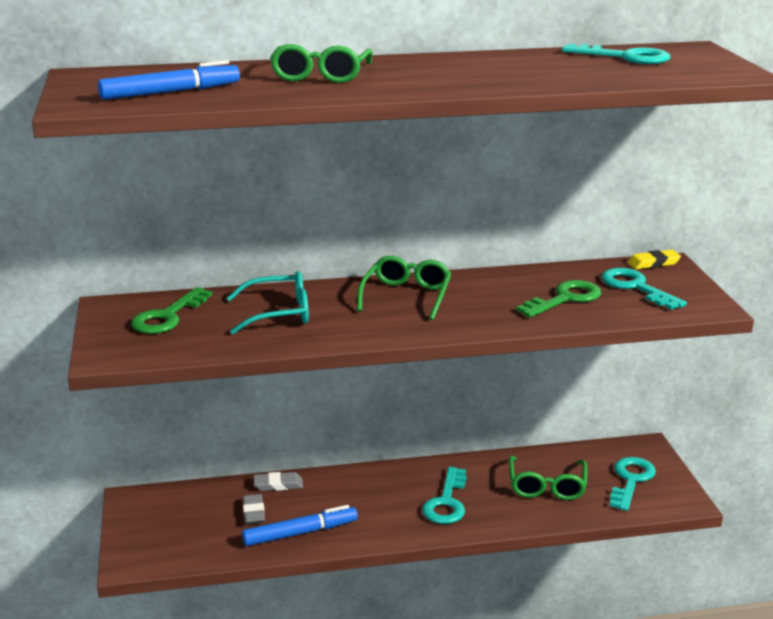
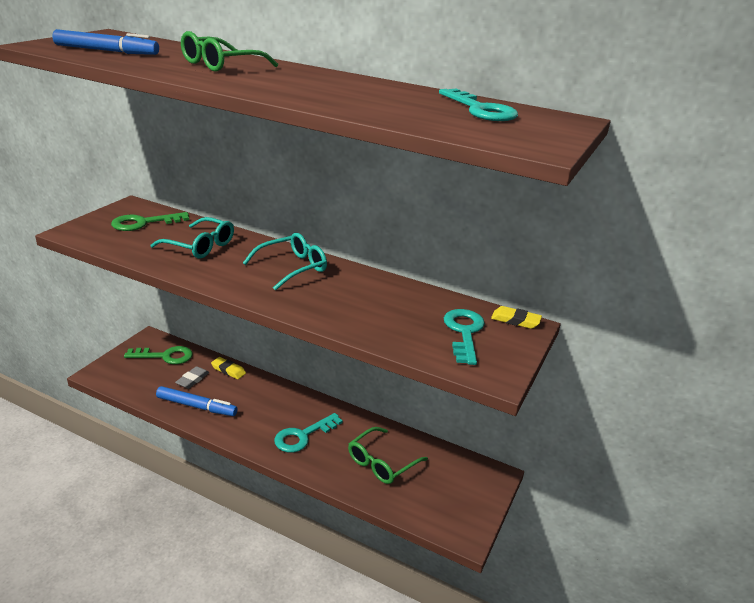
camera: 35 degrees right, 5 degrees up
(278, 485) = (228, 370): grey eraser -> yellow eraser
(406, 296) = (292, 268): green glasses -> turquoise glasses
(565, 299) = (393, 317): green key -> green key (165, 356)
(631, 480) = (447, 494): turquoise key -> none

